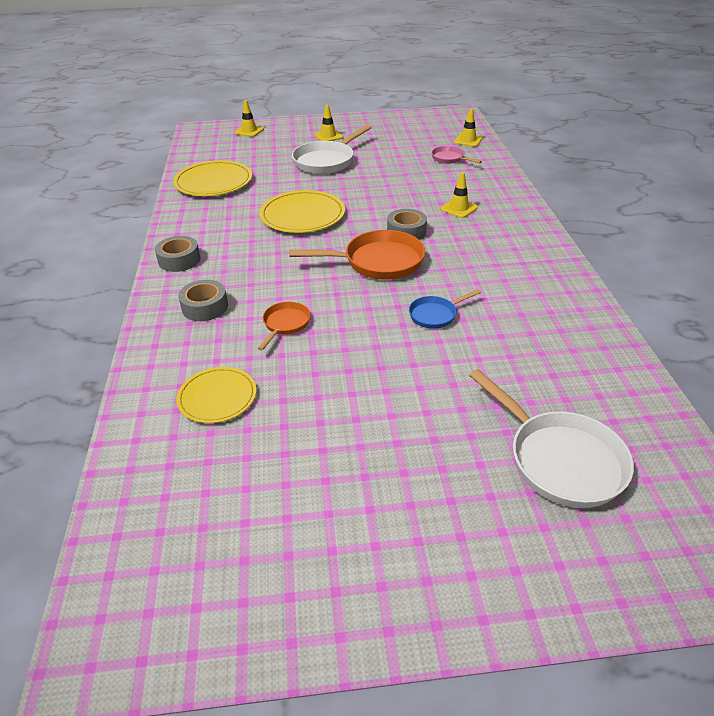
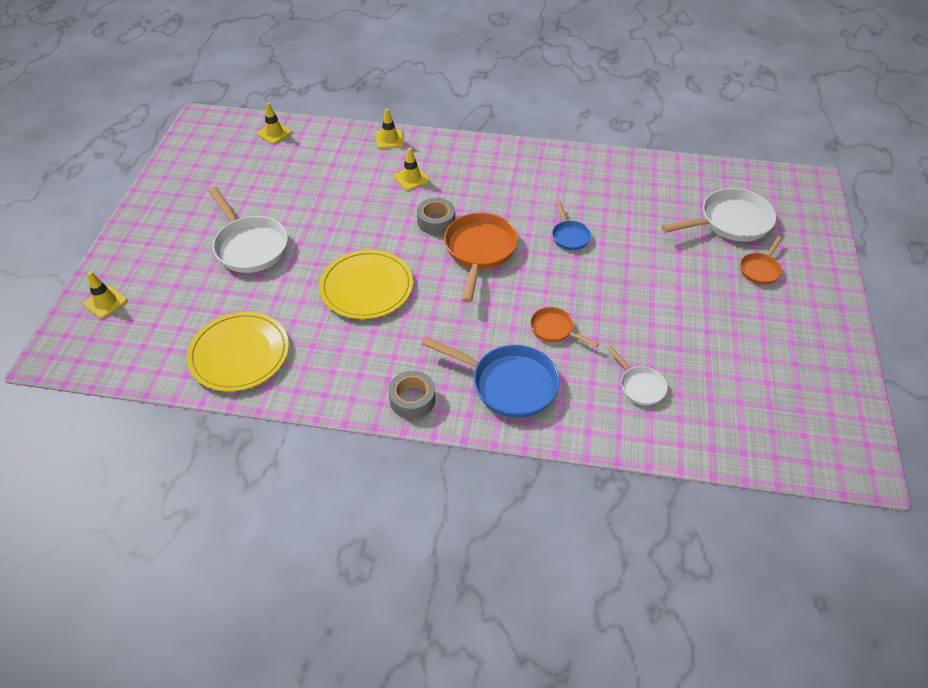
camera: 75 degrees left, 10 degrees up
(205, 307) = (508, 384): grey tape -> blue pan
(217, 397) = (640, 386): yellow plate -> white pan
(328, 136) = (181, 232): yellow traffic cone -> yellow traffic cone (389, 139)
(449, 158) = (307, 156): pink pan -> none
(472, 502) = (760, 269): none -> orange pan

